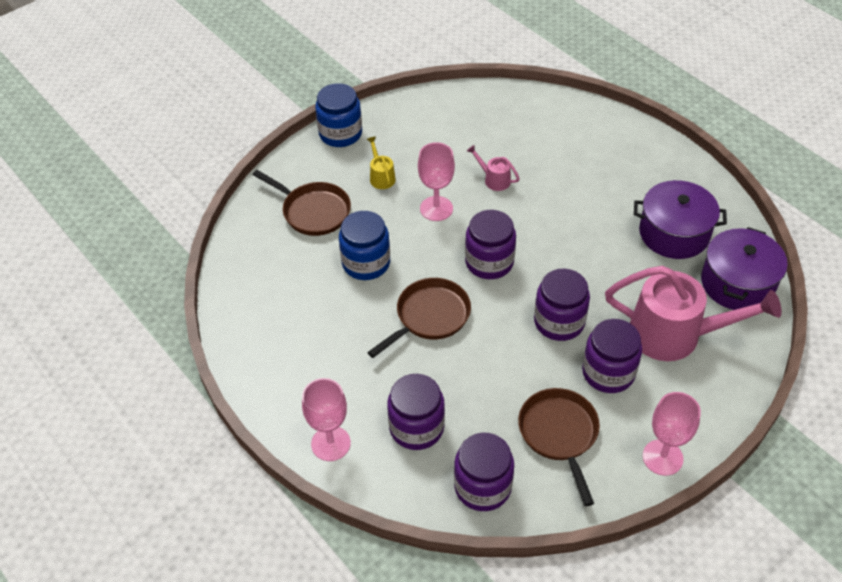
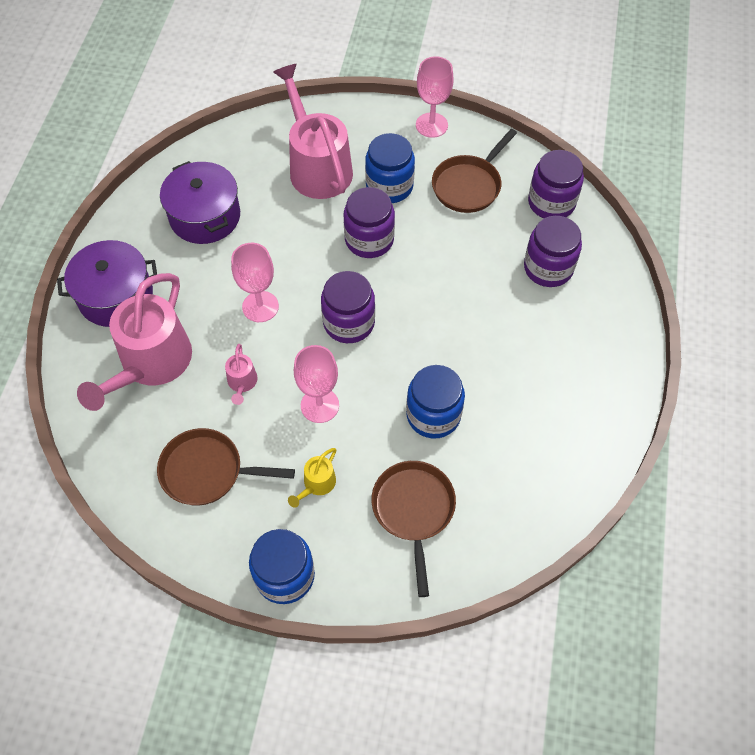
camera: 130 degrees left, 10 degrees up
(330, 443) = (615, 310): pink goblet -> pink goblet (260, 306)
(429, 317) = (445, 327): brown pan -> brown pan (207, 471)
(554, 143) = (150, 364): none -> pink watering can
(608, 372) = (389, 186): purple jar -> blue jar
(737, 283) = (230, 154): purple pot -> purple pot (116, 296)

